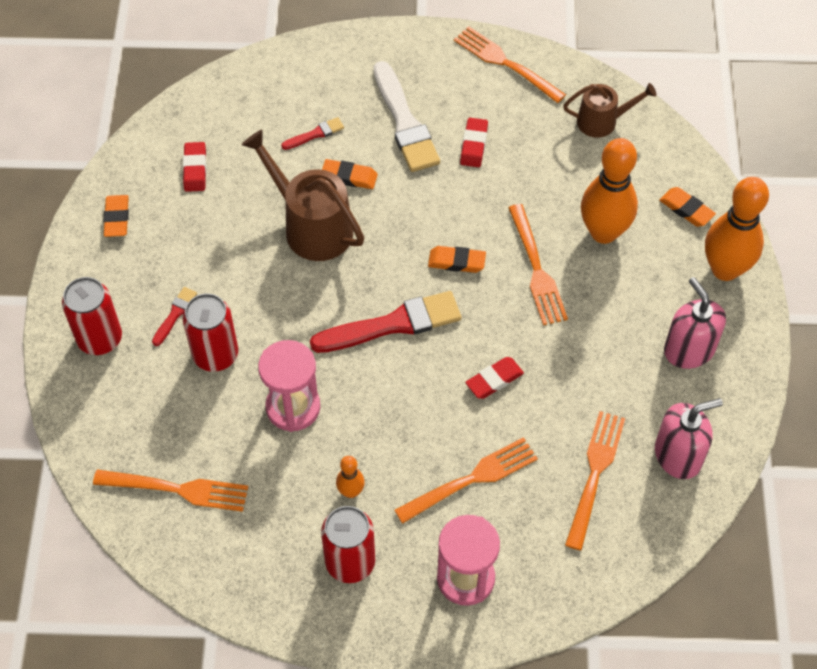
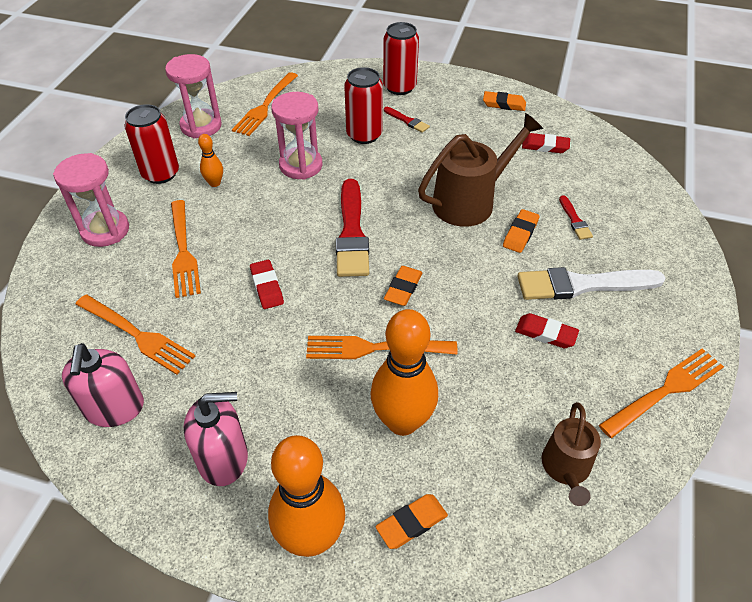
camera: 105 degrees right, 10 degrees down
(240, 554) = (201, 126): none -> pink hourglass

